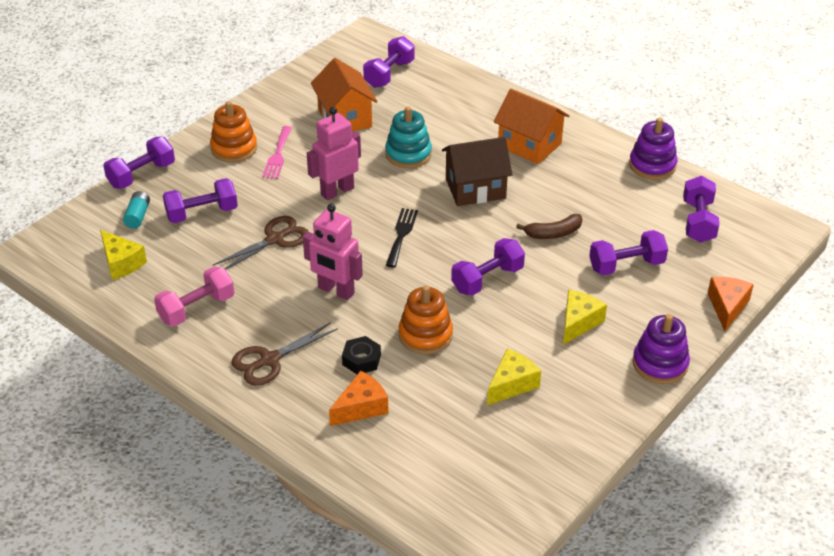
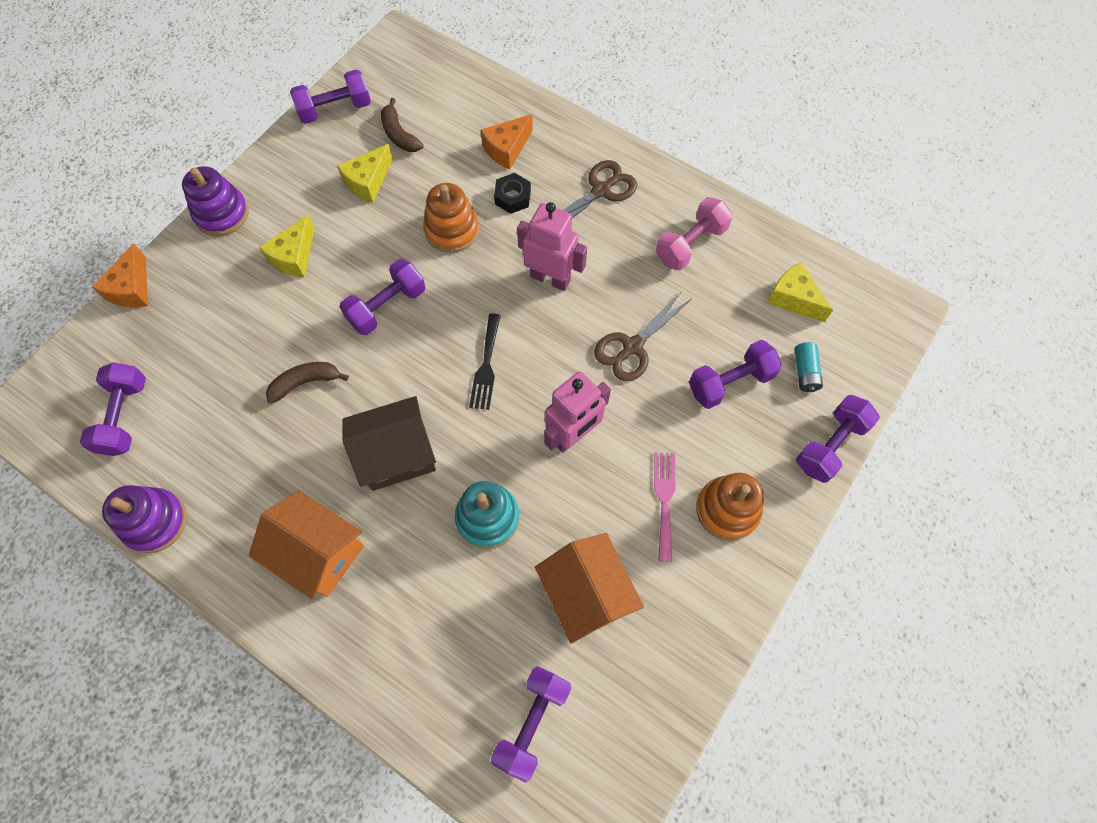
camera: 175 degrees right, 25 degrees up
(480, 431) = (399, 134): none -> brown banana
(626, 265) = (228, 339): purple dumbbell -> purple dumbbell (335, 109)

